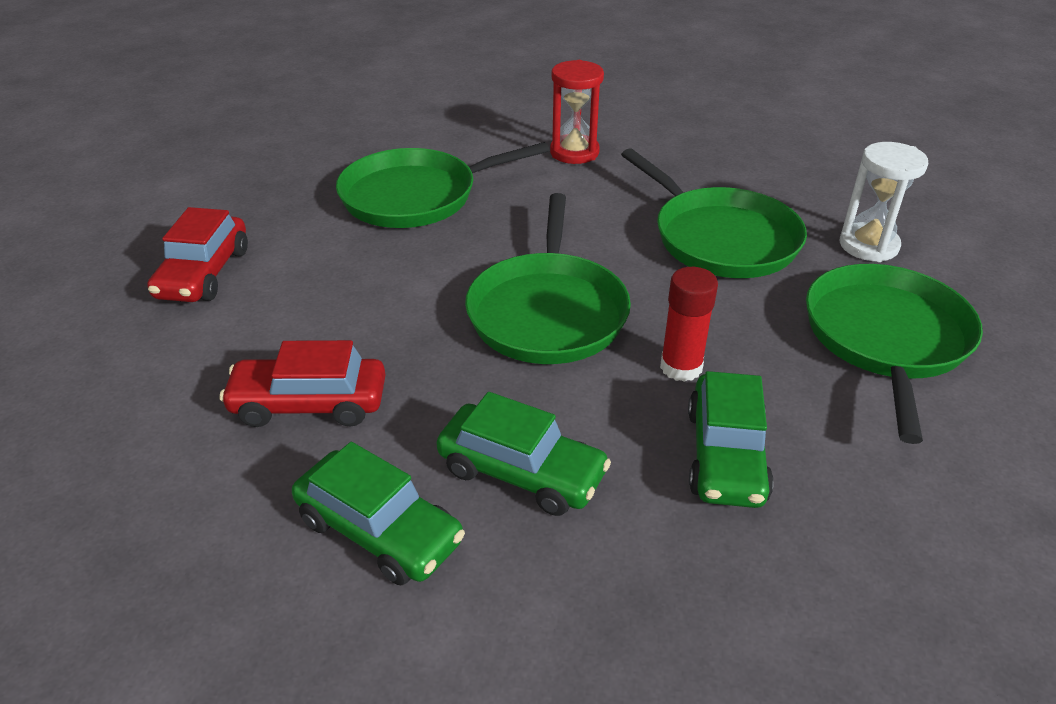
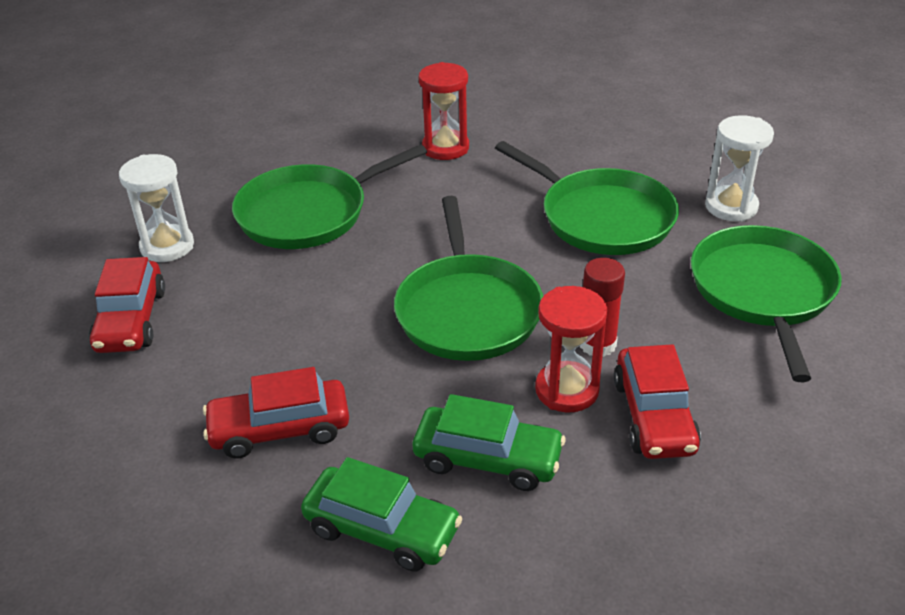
camera: 10 degrees left, 0 degrees up
(266, 209) = (167, 246): none -> white hourglass
(632, 411) = (567, 390): none -> red hourglass
(726, 455) = (654, 416): green car -> red car

